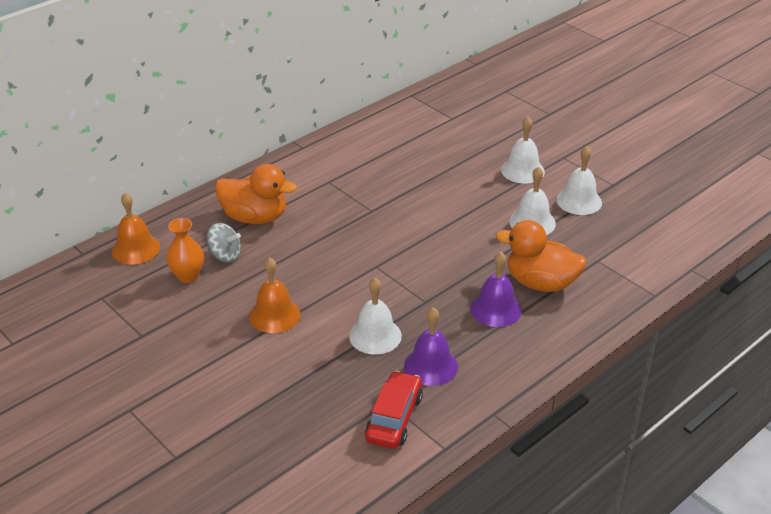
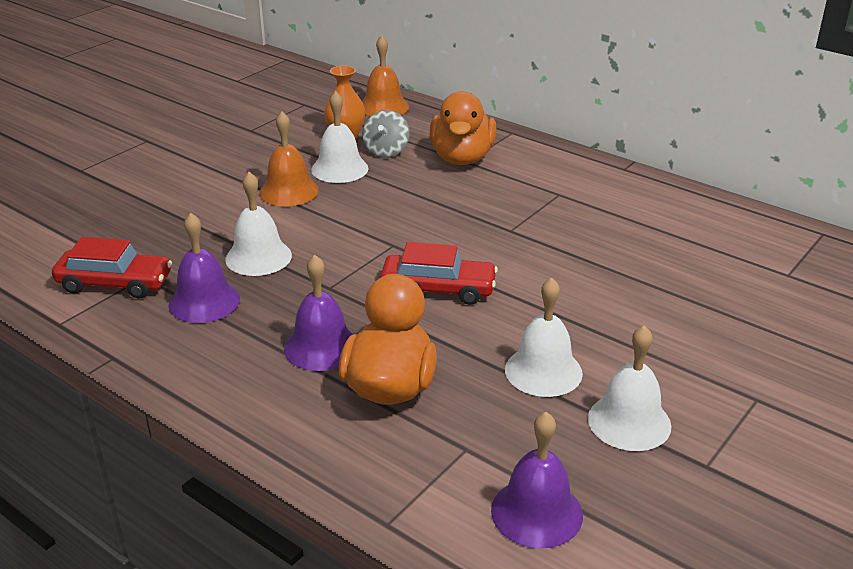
camera: 80 degrees right, 5 degrees down
(439, 251) = (438, 289): none -> red car
(522, 170) = (684, 354): white bell -> white bell (339, 169)
(646, 243) = (536, 512): none -> purple bell

